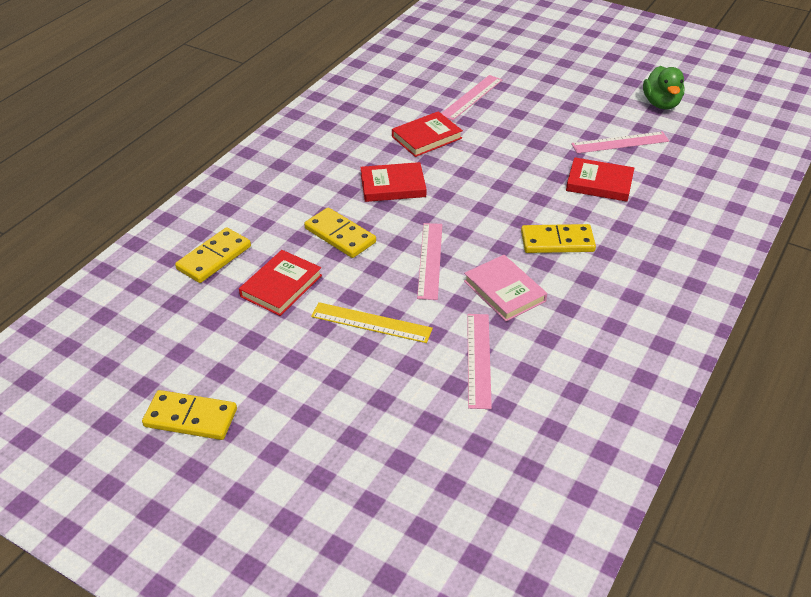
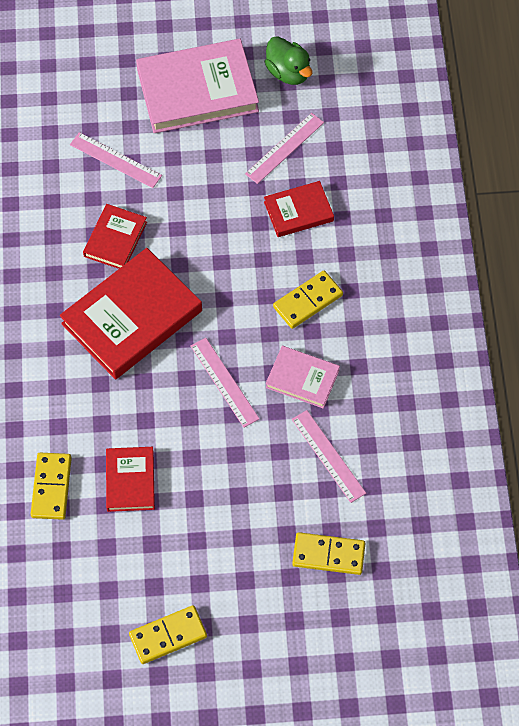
camera: 35 degrees left, 20 degrees up
(340, 235) = (133, 400): yellow domino -> yellow domino (328, 555)
(371, 323) = (227, 472): yellow ruler -> none
(393, 186) = (132, 317): red book -> red book, size x1.87
(471, 97) = (115, 160): pink ruler -> pink ruler turned 60 degrees counterclockwise
(574, 86) = (197, 90): none -> pink book

